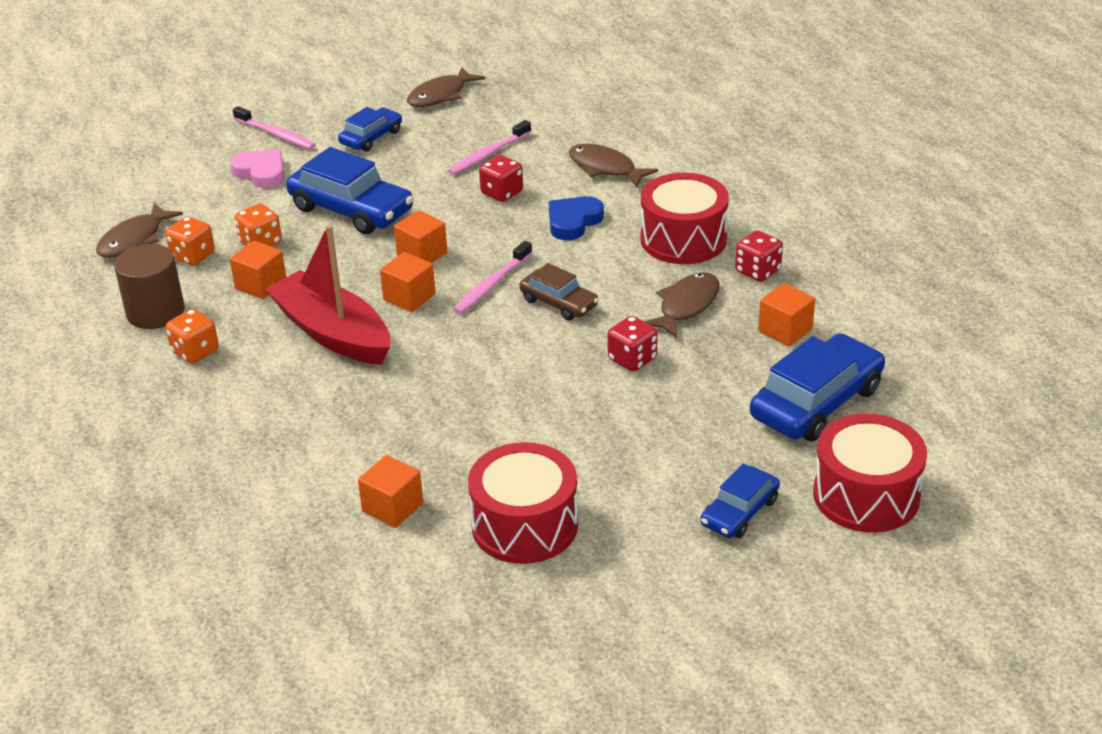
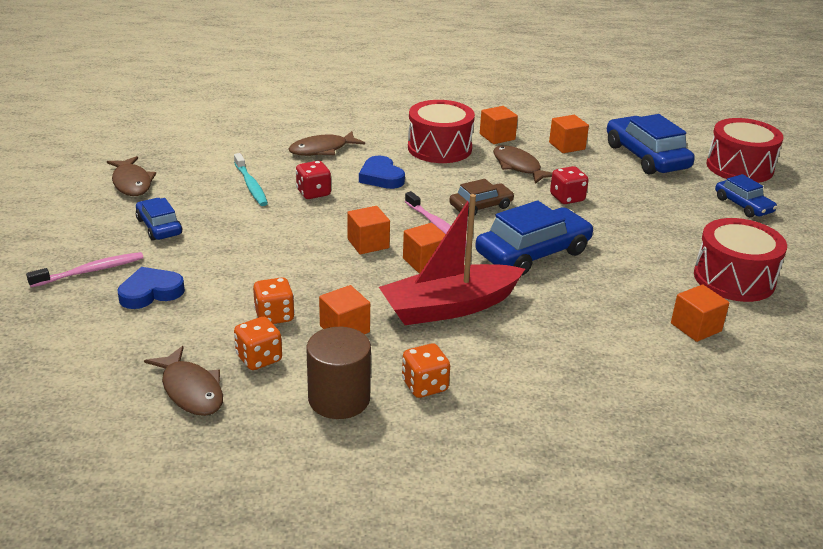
camera: 70 degrees left, 5 degrees down
(261, 173) = (150, 292): pink heart -> blue heart
(351, 209) = (267, 260): blue car -> blue car (533, 253)
(488, 154) = (251, 185): pink toothbrush -> turquoise toothbrush
(758, 271) = (497, 137): red dice -> orange cube

